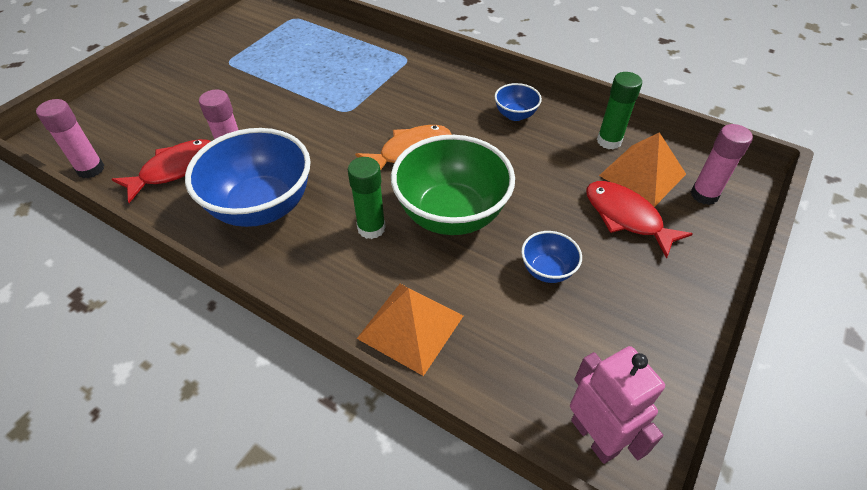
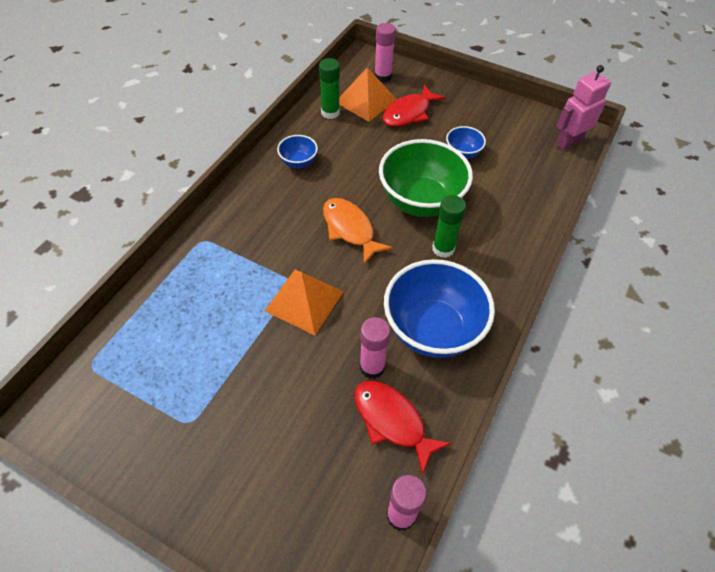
camera: 95 degrees left, 5 degrees up
(410, 327) = (525, 220): orange pyramid -> orange pyramid (304, 301)

